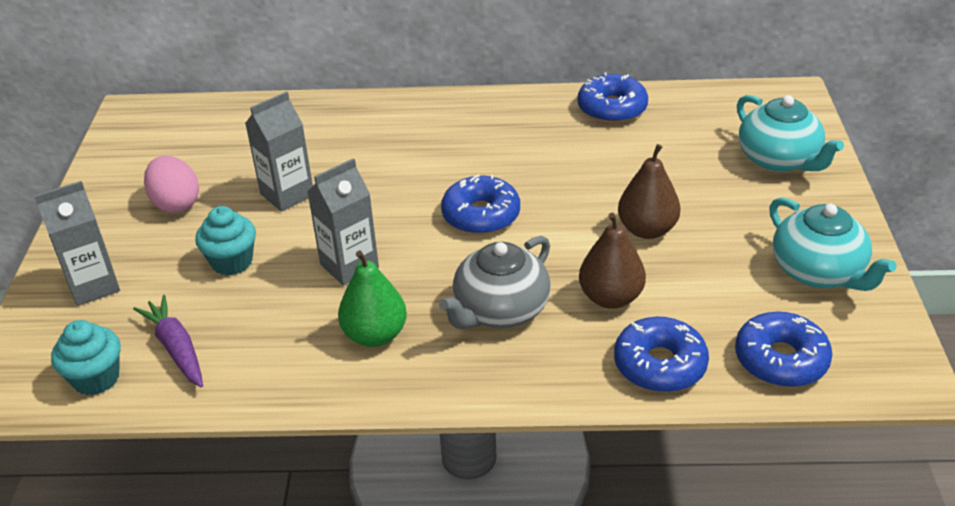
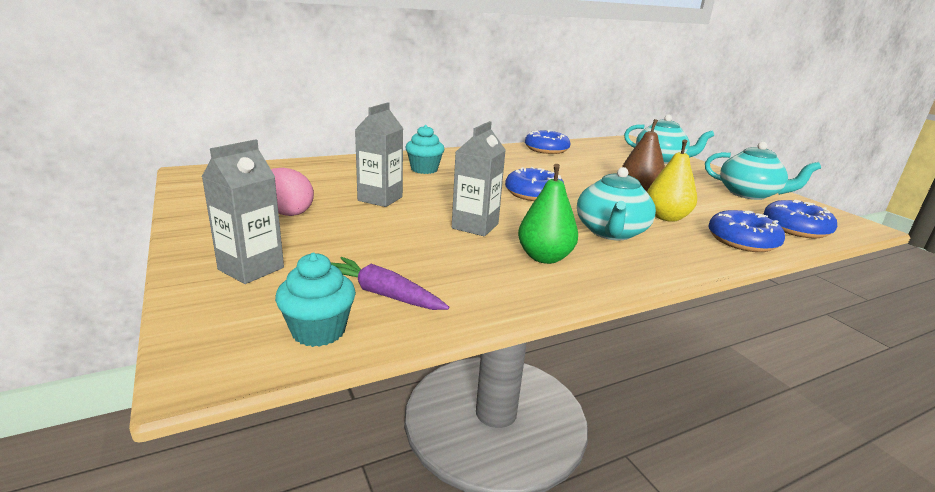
camera: 30 degrees left, 15 degrees down
(232, 262) = (375, 236): turquoise cupcake -> turquoise cupcake (424, 169)
(500, 310) = (611, 232): grey teapot -> turquoise teapot
(610, 298) = (666, 217): brown pear -> yellow pear

